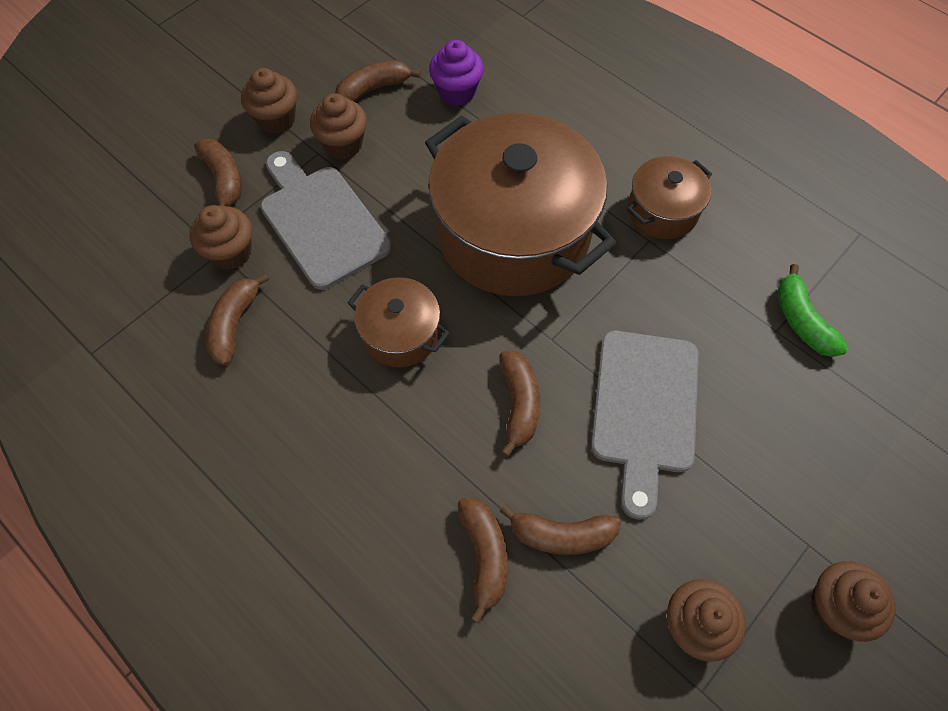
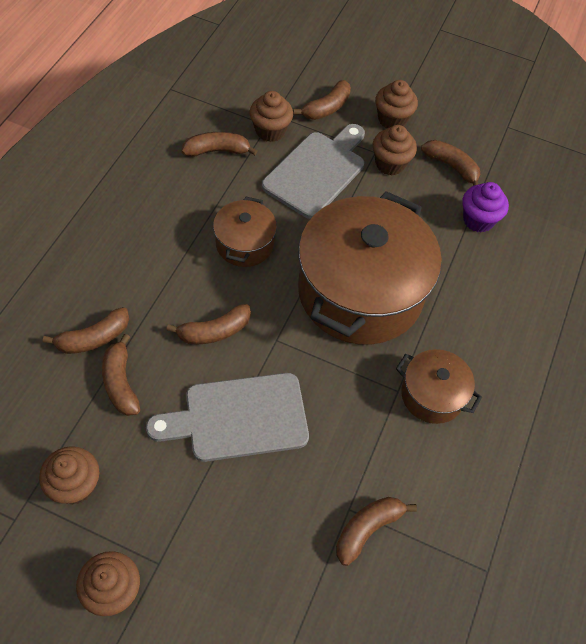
camera: 65 degrees right, 5 degrees down
(802, 321) = (367, 529): green banana -> brown banana

